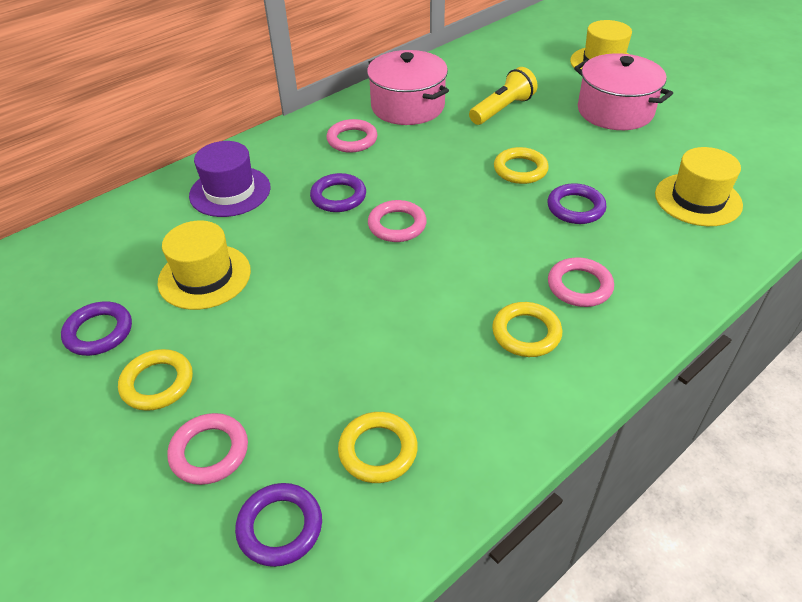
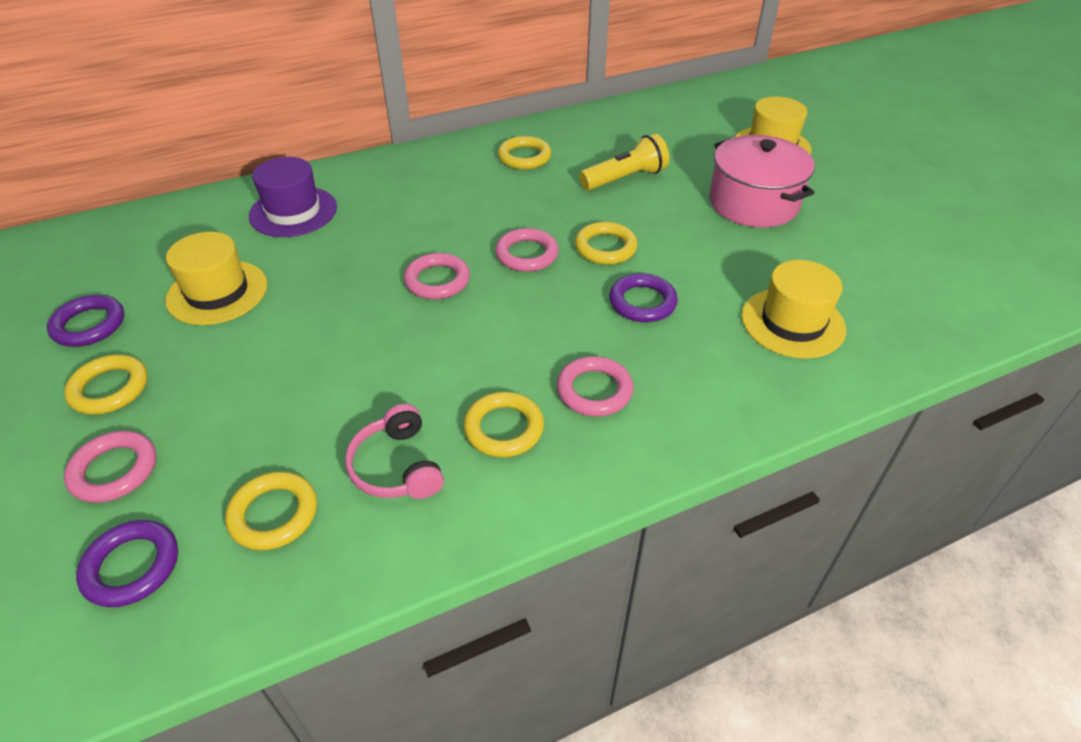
camera: 15 degrees right, 0 degrees up
(338, 197) = (396, 238): purple ring -> none
(352, 140) = (445, 182): pink ring -> pink ring (527, 254)
(407, 106) = (524, 157): pink pot -> yellow ring
(458, 385) = (397, 466): none -> pink headphones

